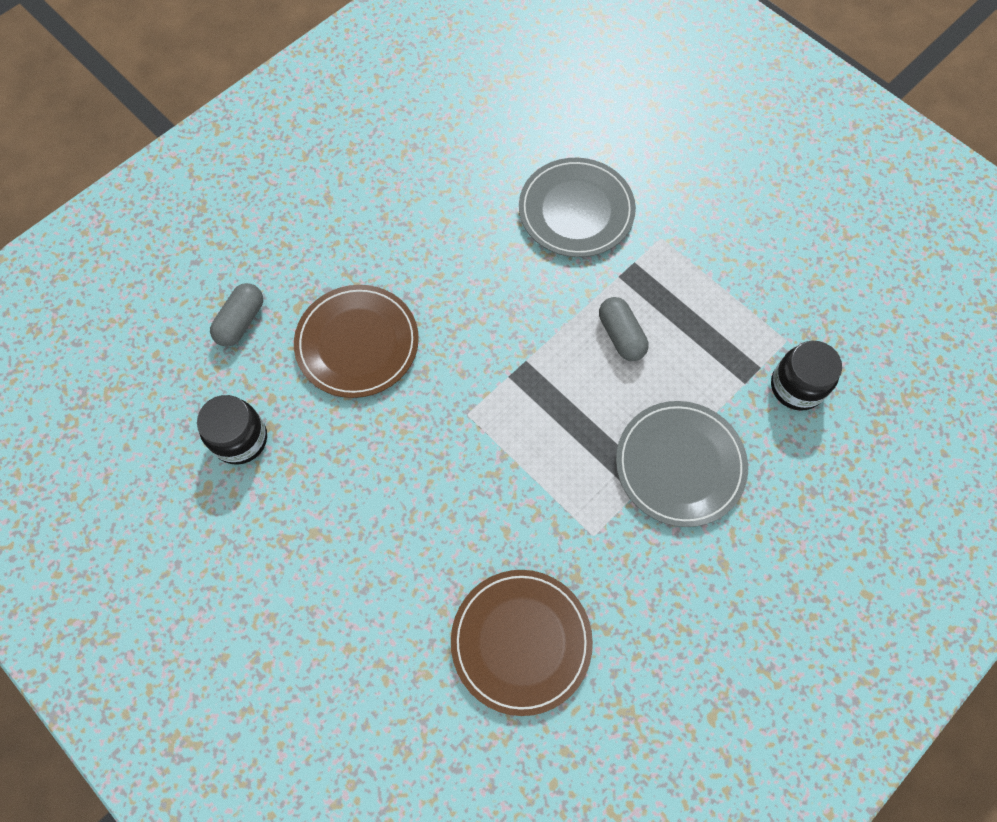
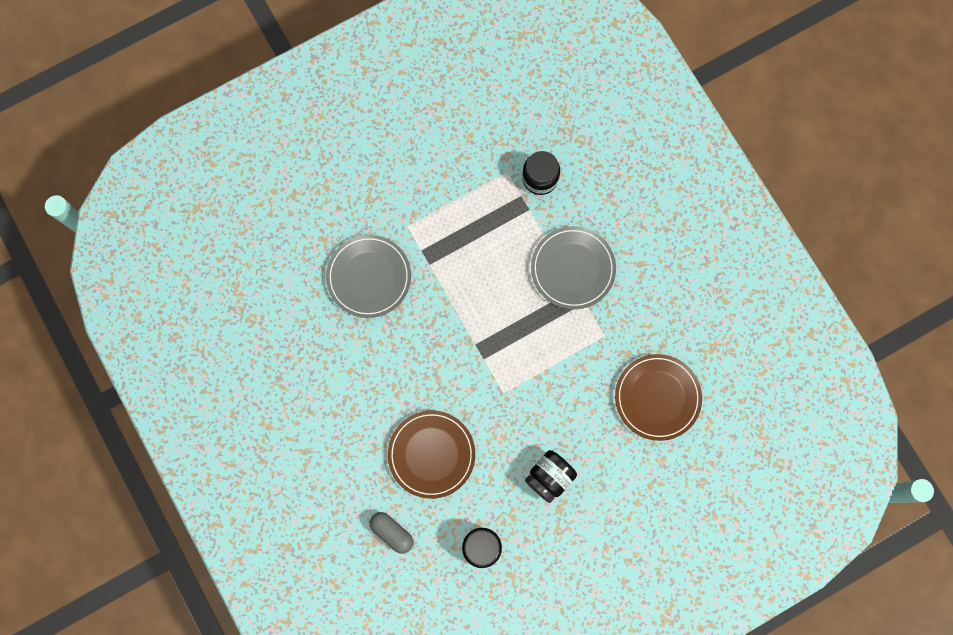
camera: 75 degrees left, 10 degrees up
(359, 507) = (549, 477): none -> black jar
(621, 335) = (474, 276): grey capsule -> none

